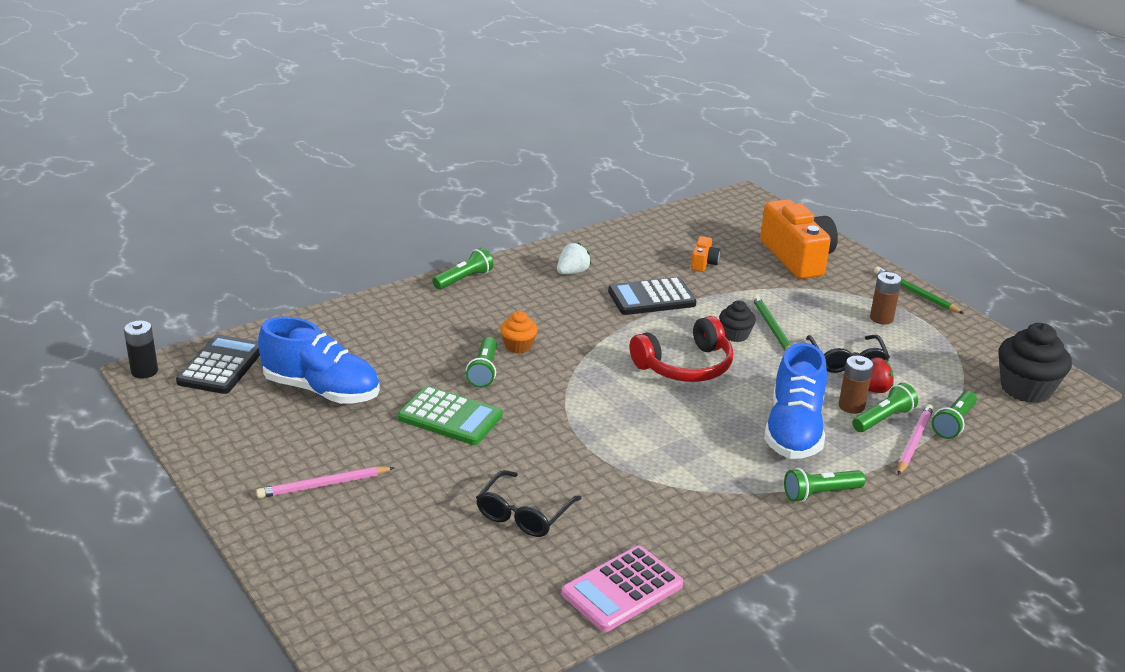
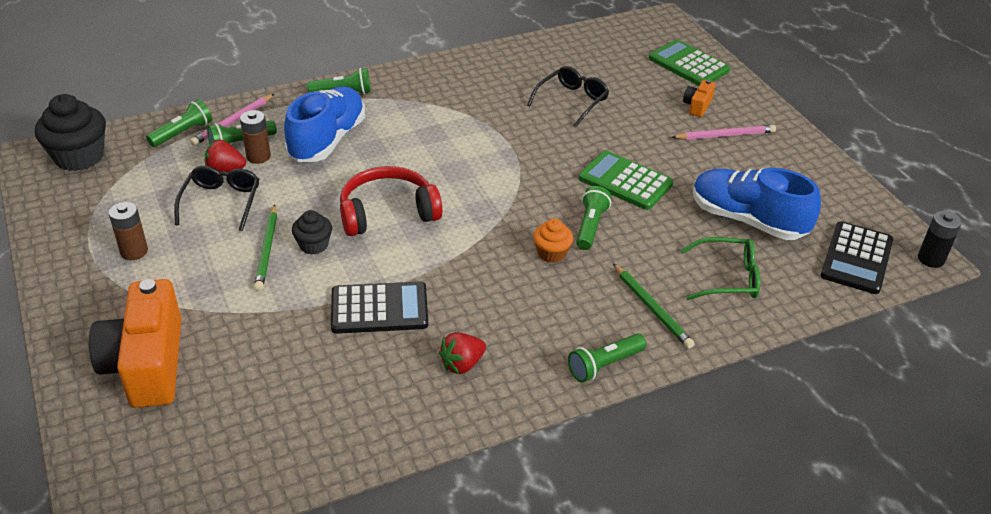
camera: 170 degrees left, 10 degrees up
(354, 340) = (727, 278): none -> green glasses
(354, 600) = (688, 64): none -> green calculator
(572, 272) = (462, 364): white strawberry -> red strawberry
(622, 589) = (515, 53): pink calculator -> none
(703, 263) = (281, 365): orange camera -> orange camera (697, 106)
(915, 293) = (55, 285): green pencil -> green pencil (651, 308)

